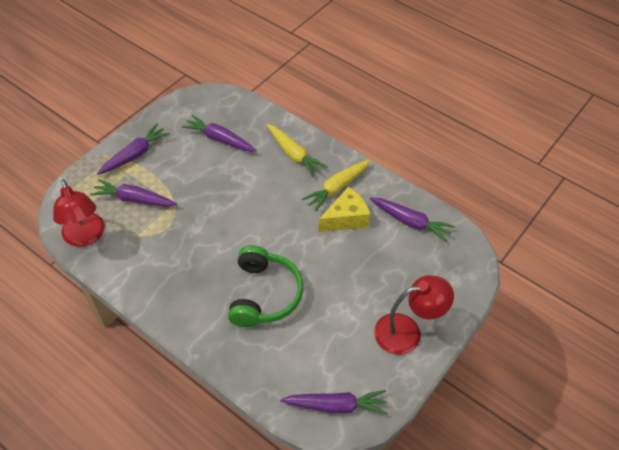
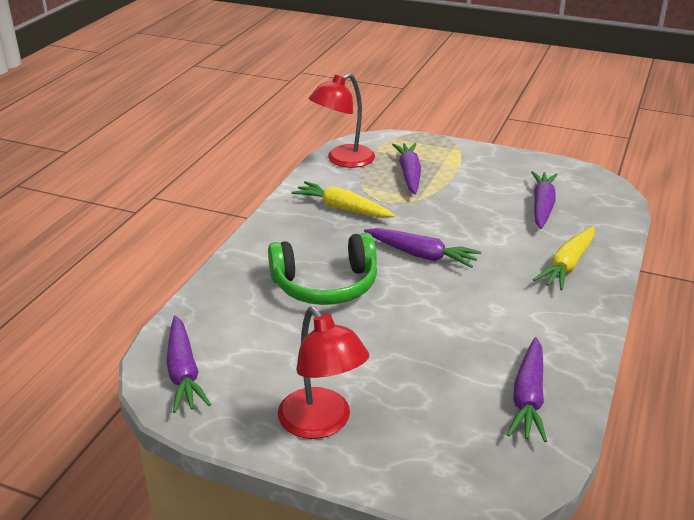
camera: 75 degrees right, 20 degrees down
(135, 155) = (471, 161): purple carrot -> purple carrot (421, 255)
(337, 188) = (538, 313): yellow carrot -> yellow carrot (342, 208)
(346, 218) = (489, 330): yellow cheese -> none

